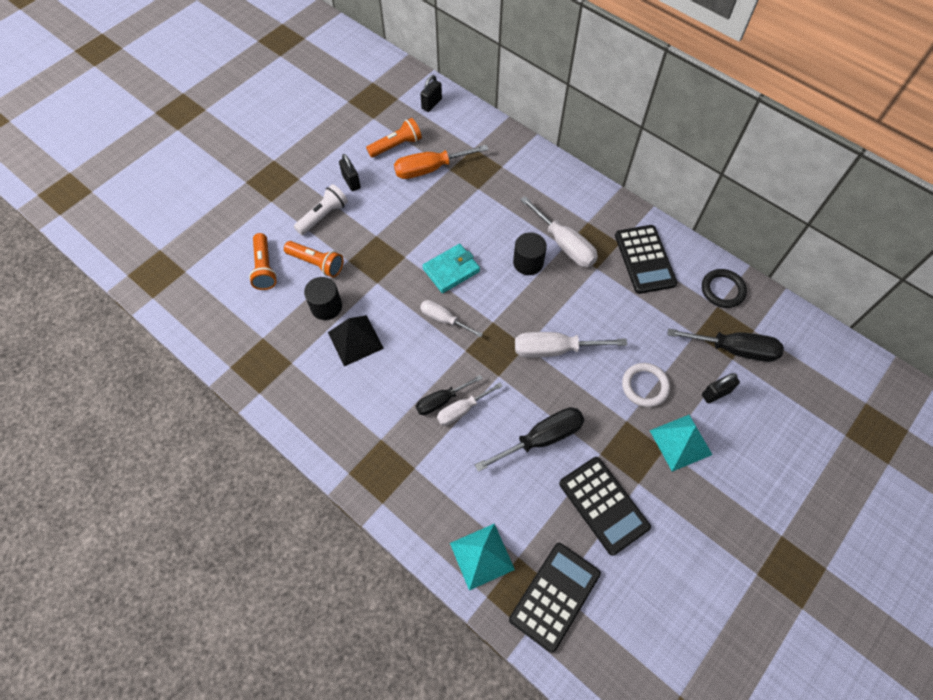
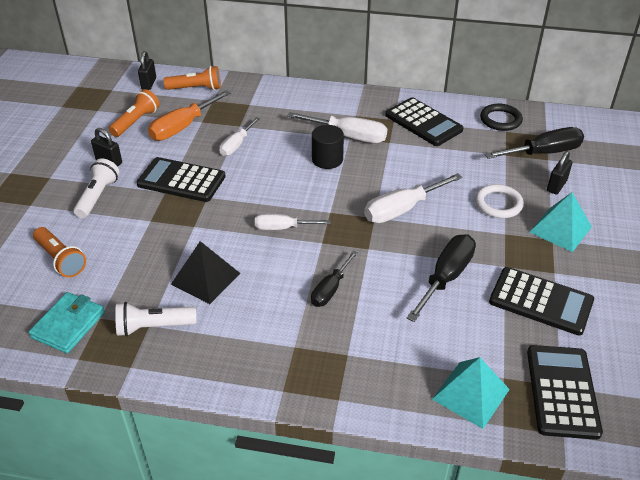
camera: 30 degrees left, 20 degrees down
(293, 366) = (153, 327): none -> white flashlight
(317, 263) = (118, 235): orange flashlight -> orange flashlight (196, 88)
(326, 306) = (154, 264): black cylinder -> none
(395, 229) = (181, 180): none -> black calculator
(451, 270) = (260, 190): turquoise wallet -> turquoise wallet (68, 325)
(462, 410) = (356, 288): white screwdriver -> white screwdriver (236, 145)

